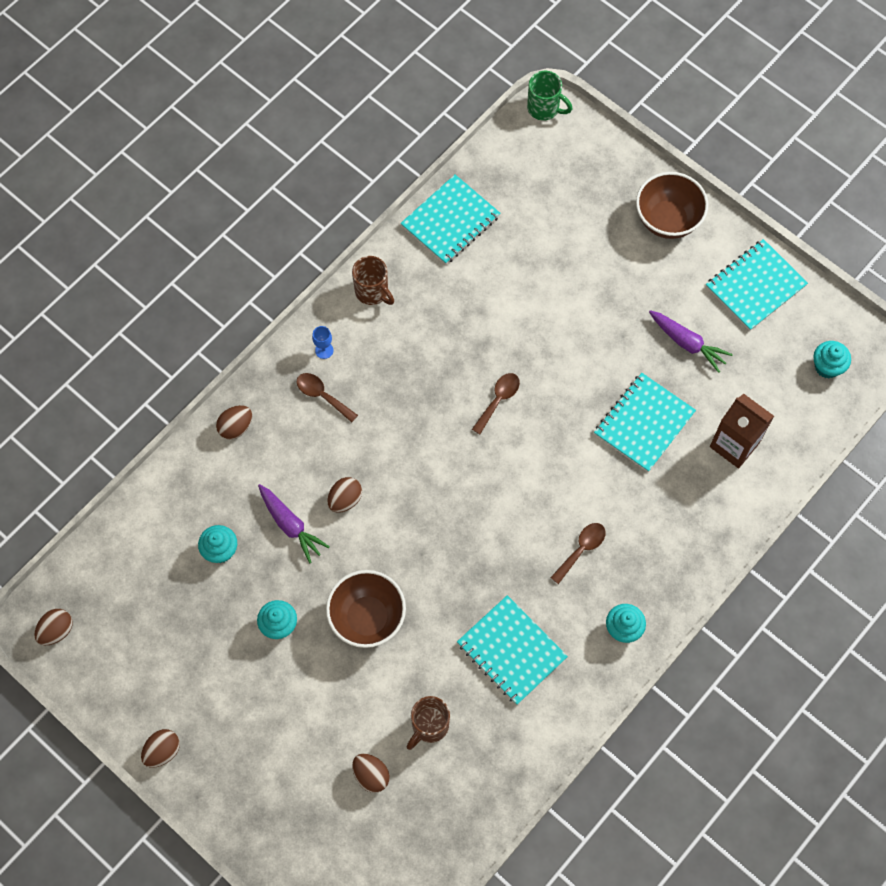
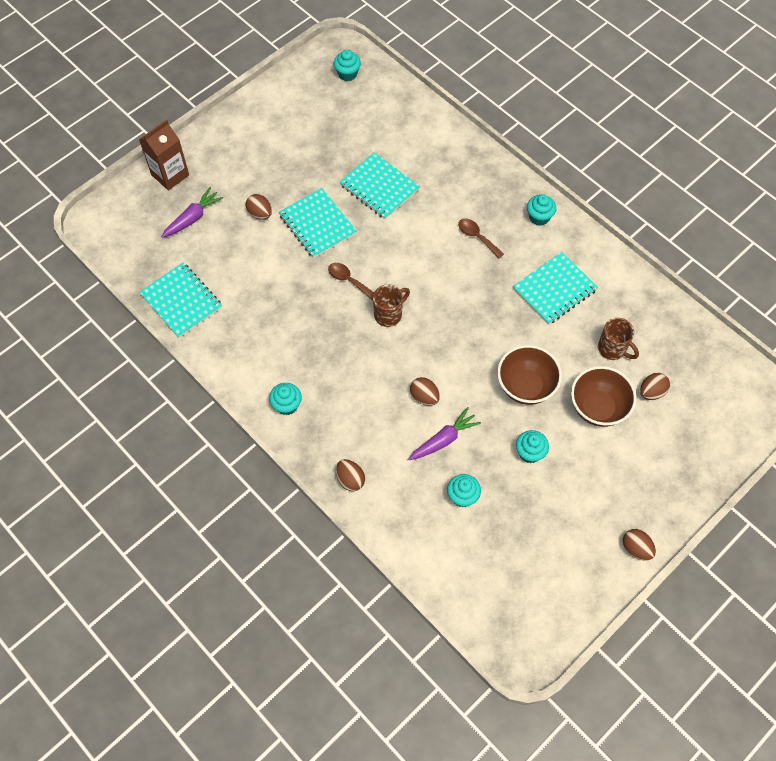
camera: 85 degrees left, 5 degrees down
(57, 631) = (530, 638): brown egg -> brown egg (260, 213)
(322, 395) = (329, 409): brown spoon -> none
(324, 350) = (287, 405): blue goblet -> turquoise cupcake
(372, 292) = (237, 364): brown mug -> brown mug (389, 314)
(544, 108) = (89, 225): green mug -> none
(667, 220) = (210, 153): brown bowl -> brown bowl (597, 408)
(687, 343) = (317, 153): purple carrot -> purple carrot (193, 218)
(734, 445) = (402, 135): brown carton -> brown carton (170, 175)
(755, 286) = (276, 107): turquoise notebook -> turquoise notebook (317, 224)

